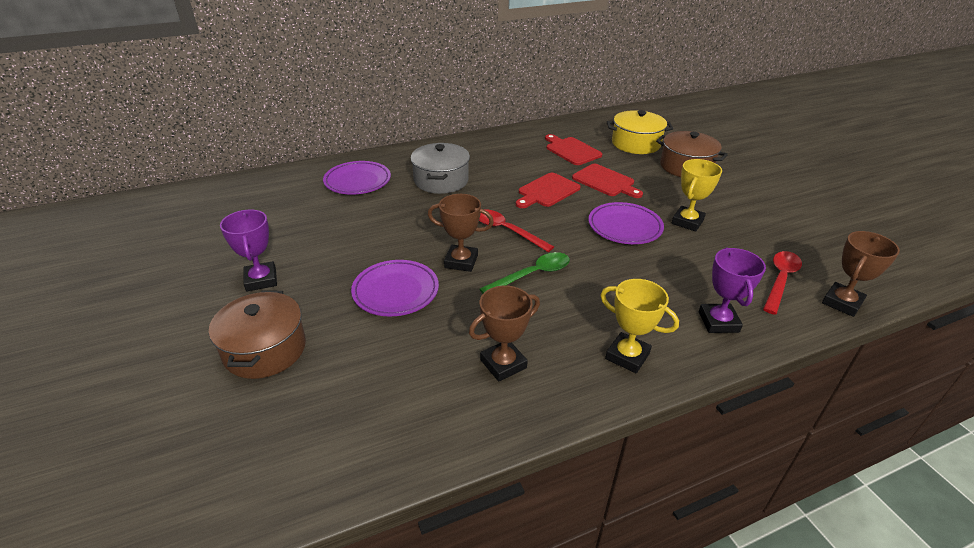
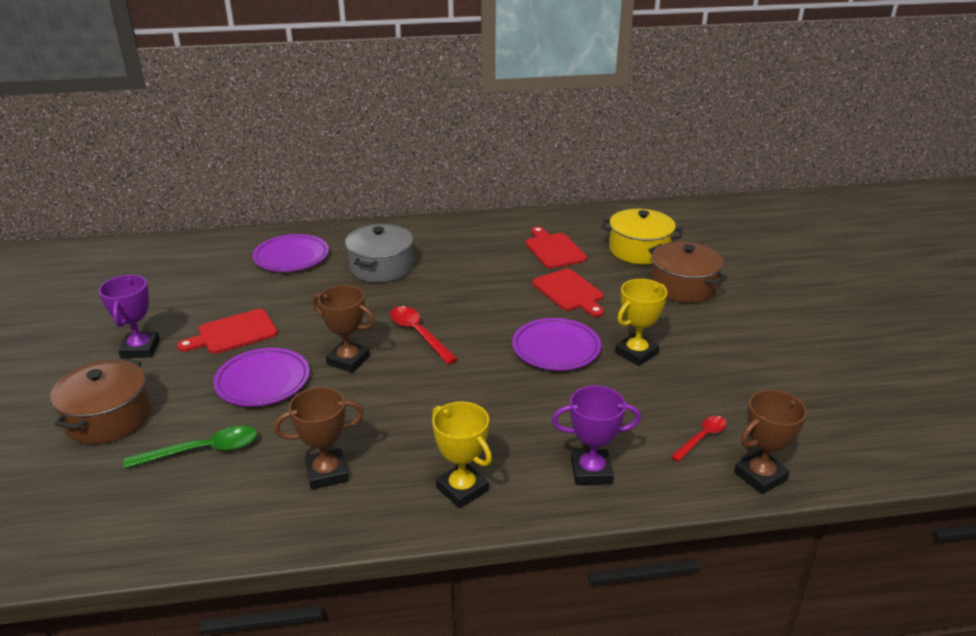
camera: 15 degrees right, 5 degrees down
(532, 275) = (415, 386): green spoon -> green spoon (203, 450)
(547, 191) = (492, 295): red cutting board -> red cutting board (233, 333)
(718, 322) = (591, 471): purple trophy -> purple trophy turned 75 degrees clockwise
(780, 280) = (702, 438): red spoon -> red spoon, size x0.65

